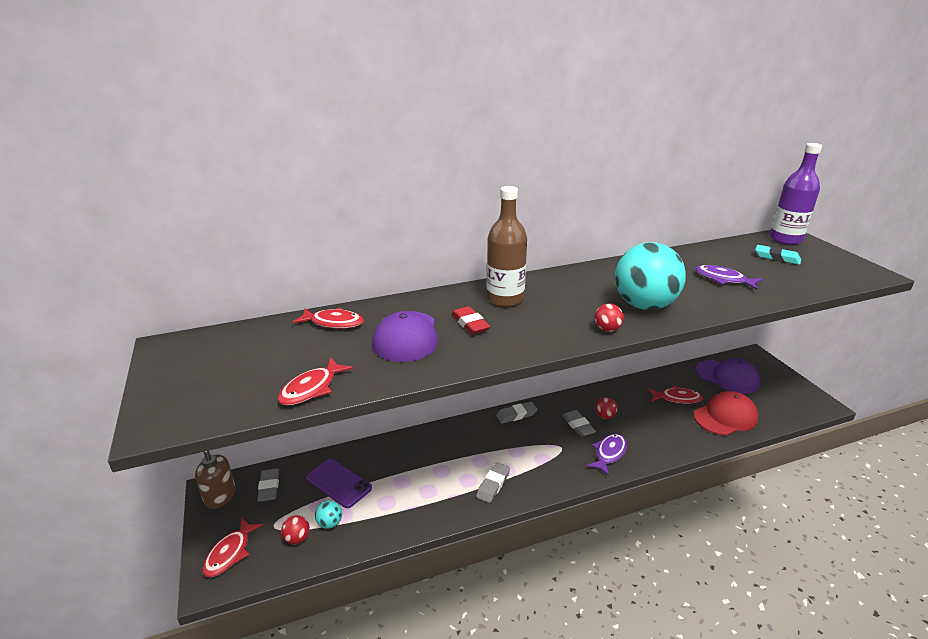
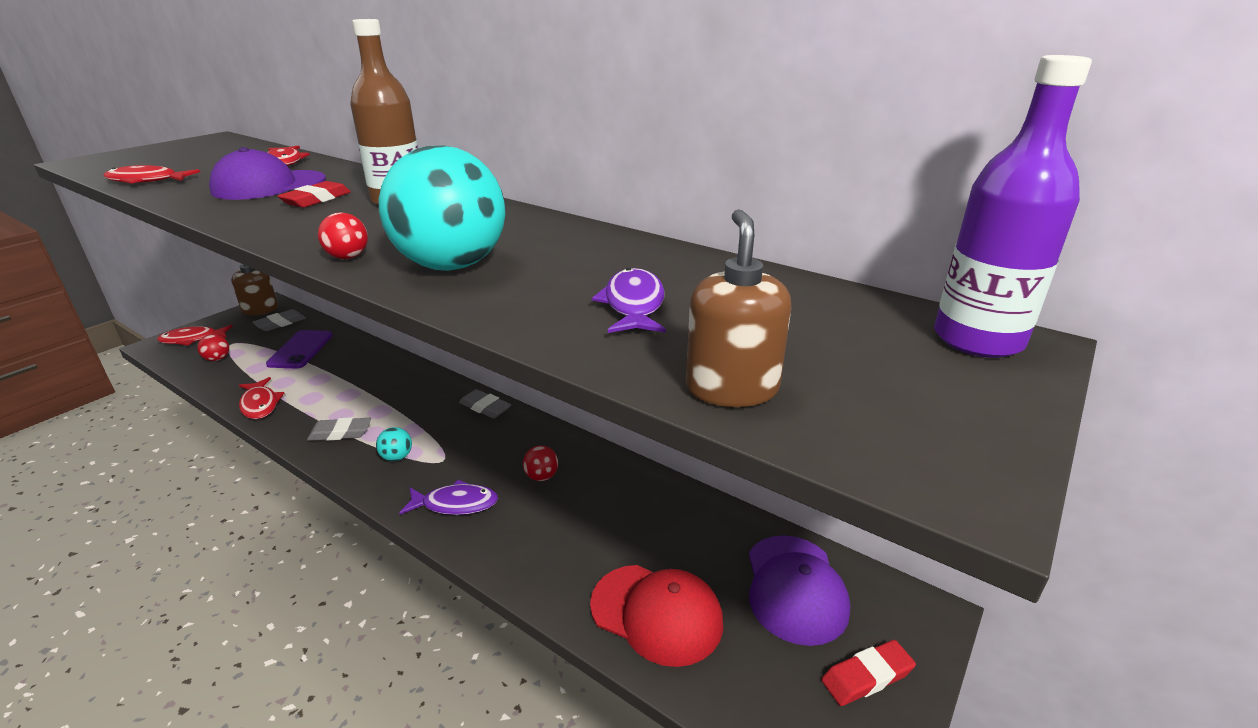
camera: 55 degrees right, 0 degrees up
(330, 523) = (242, 366): turquoise ball -> turquoise ball (397, 457)
(578, 425) = (500, 460): grey eraser -> none
(677, 398) = (656, 538): red fish -> red fish (260, 404)
(777, 258) = (837, 341): turquoise eraser -> none
(778, 382) = (867, 676): none -> red eraser
(807, 284) = (731, 388): none -> brown soap dispenser

